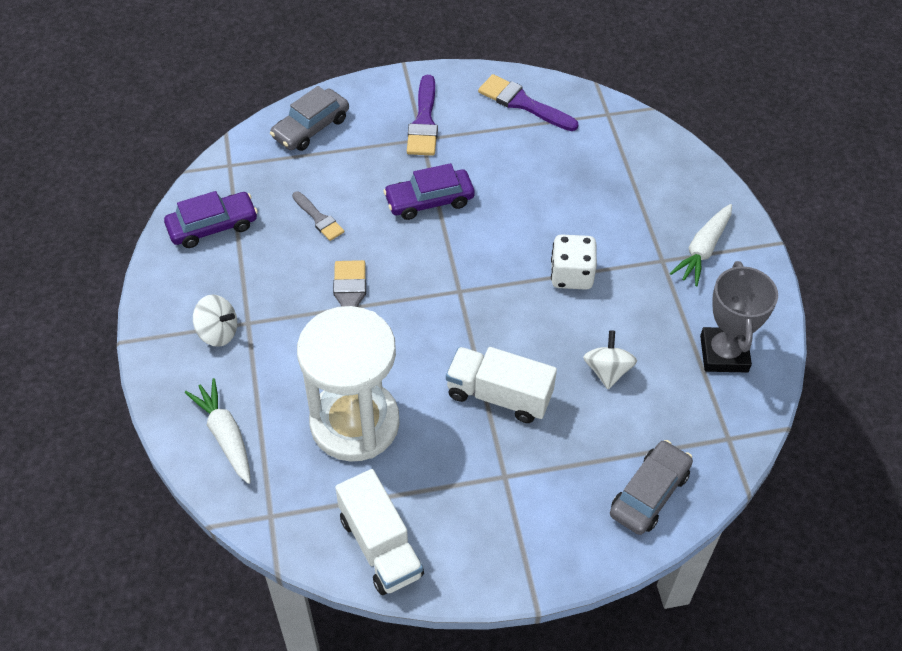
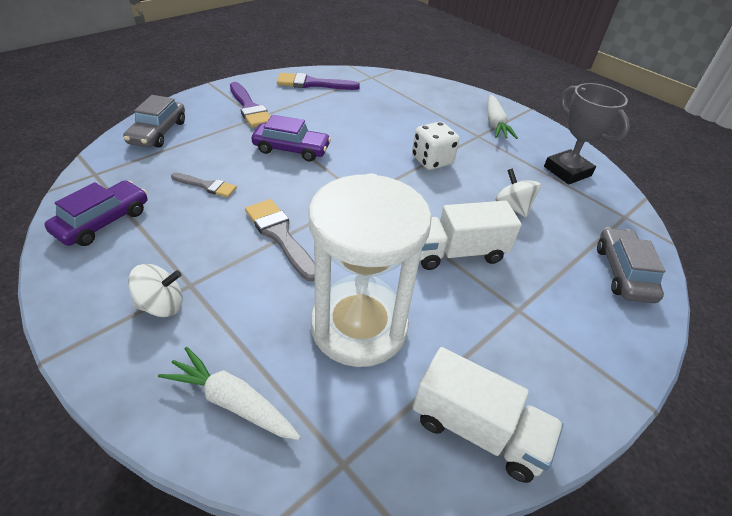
camera: 35 degrees left, 10 degrees down
(429, 201) = (291, 149): purple car -> purple car turned 120 degrees counterclockwise

